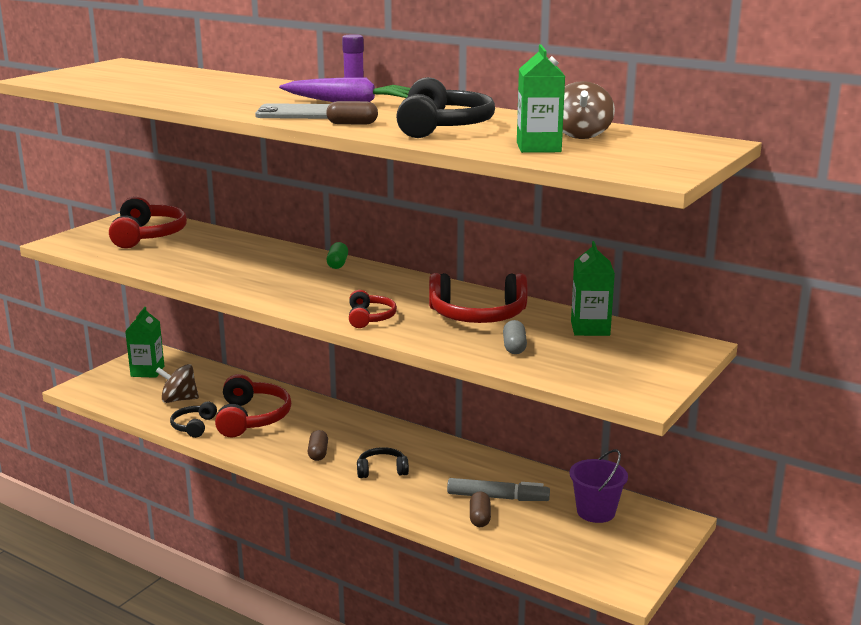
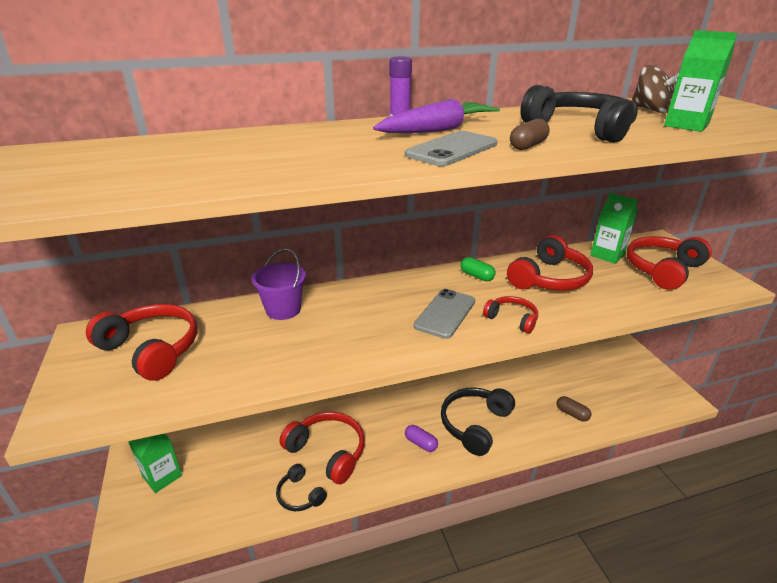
camera: 50 degrees left, 10 degrees up
(179, 399) = (242, 481): brown spinning top -> none
(318, 453) = (421, 443): brown capsule -> purple capsule
(336, 294) = (445, 313): none -> grey phone
(337, 264) = (379, 287): green capsule -> green capsule (476, 276)
(382, 470) = (475, 424): black headphones -> black headphones, size x1.79
(497, 497) = (552, 393): grey marker -> none
(514, 347) = (620, 289): grey capsule -> none
(596, 512) = (597, 367): purple bucket -> purple bucket (283, 309)
(607, 358) = (662, 270): none -> red headphones

